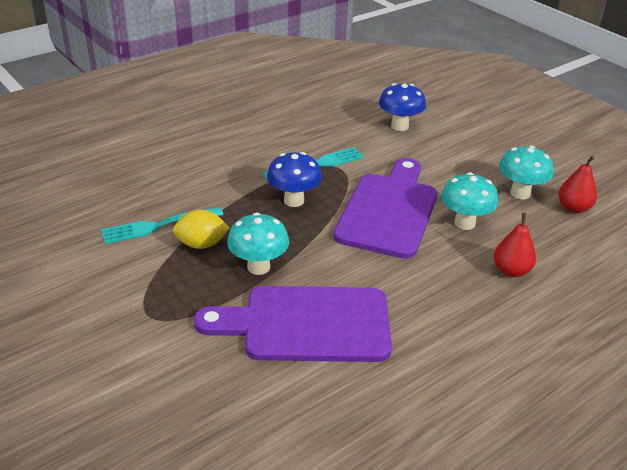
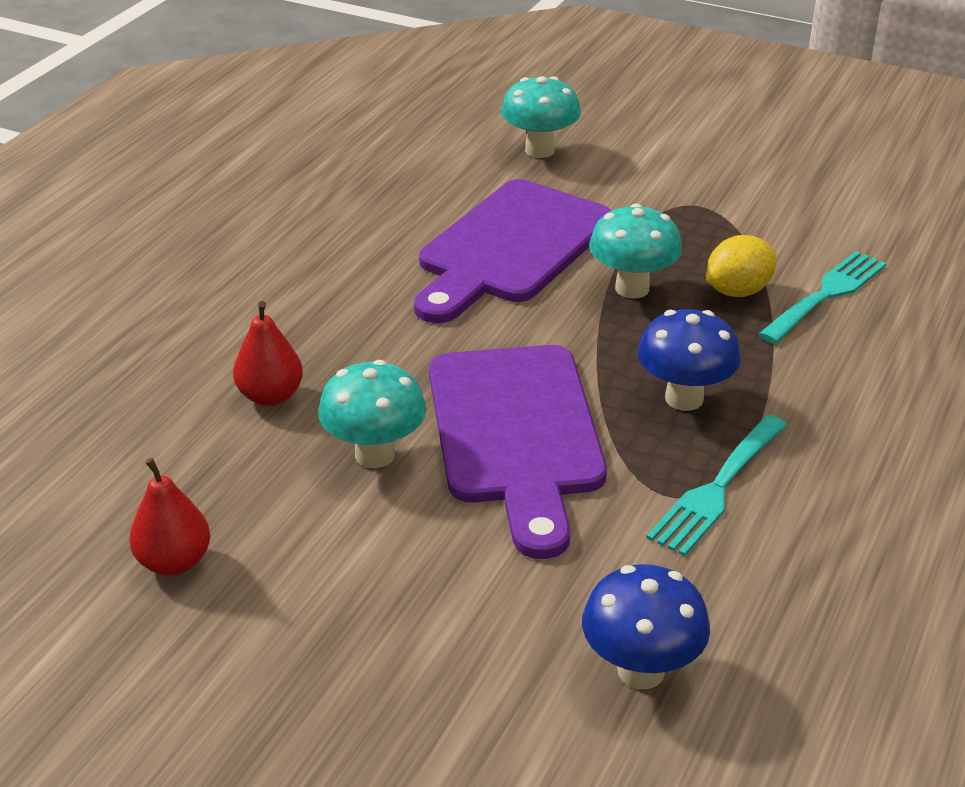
camera: 155 degrees right, 0 degrees up
(307, 325) = (511, 248): purple cutting board -> purple cutting board turned 150 degrees clockwise
(520, 193) = (290, 561): turquoise mushroom -> turquoise mushroom (539, 150)

